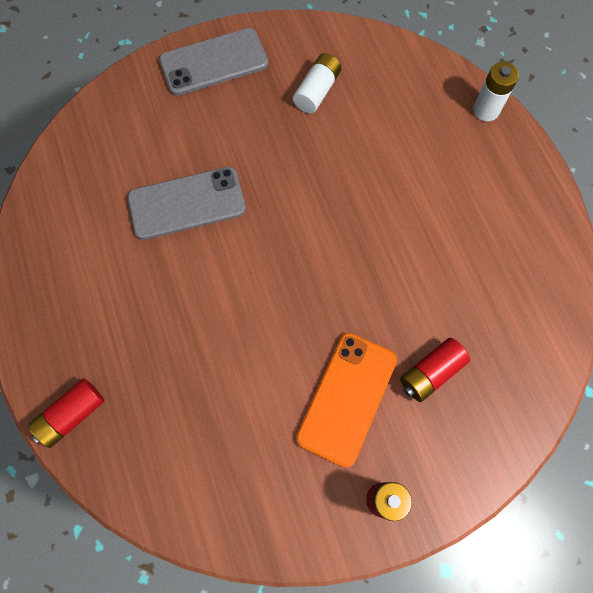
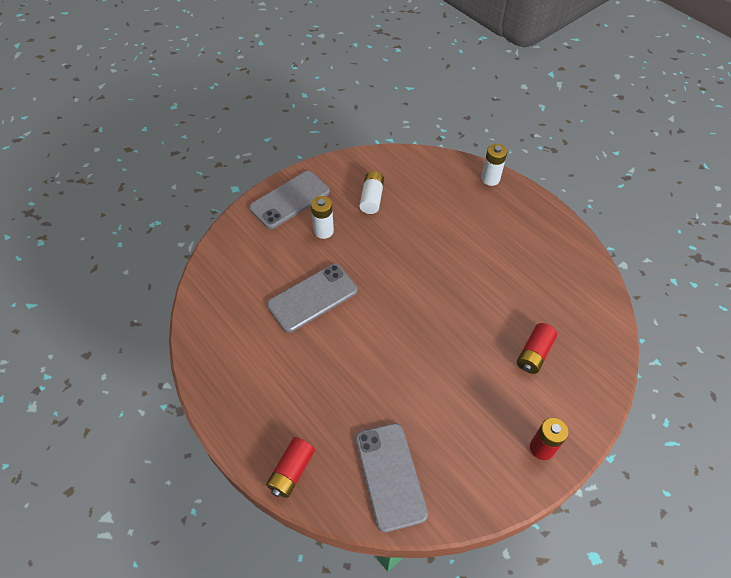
camera: 20 degrees left, 15 degrees down
(182, 464) = (390, 476): none -> grey phone
(237, 118) = (323, 231): none -> white battery
(347, 398) = (486, 389): orange phone -> none

